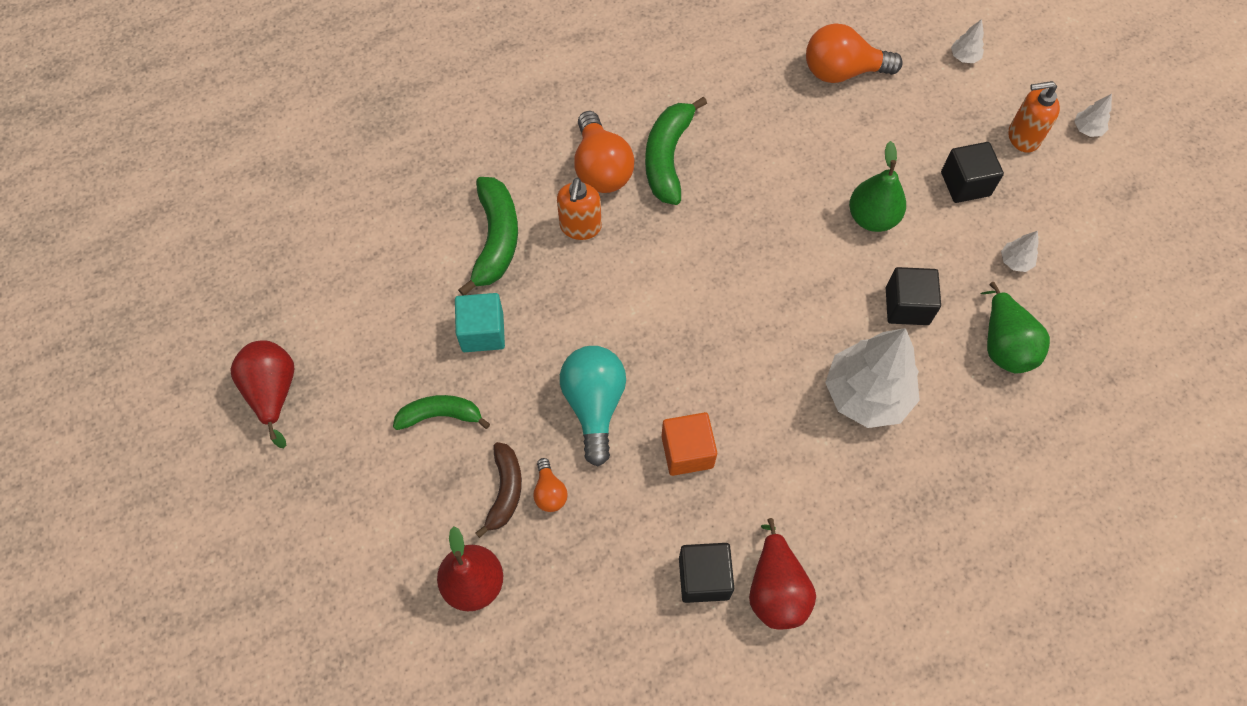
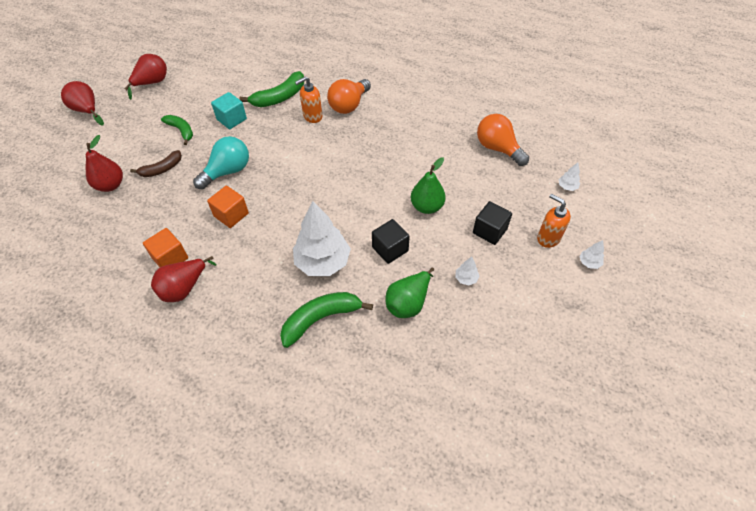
camera: 50 degrees right, 10 degrees down
(245, 529) = (87, 111): none -> red pear
(549, 492) = (172, 183): orange light bulb -> none
(668, 157) = (378, 121): green banana -> green banana (321, 319)
(704, 578) = (170, 258): black cube -> orange cube

